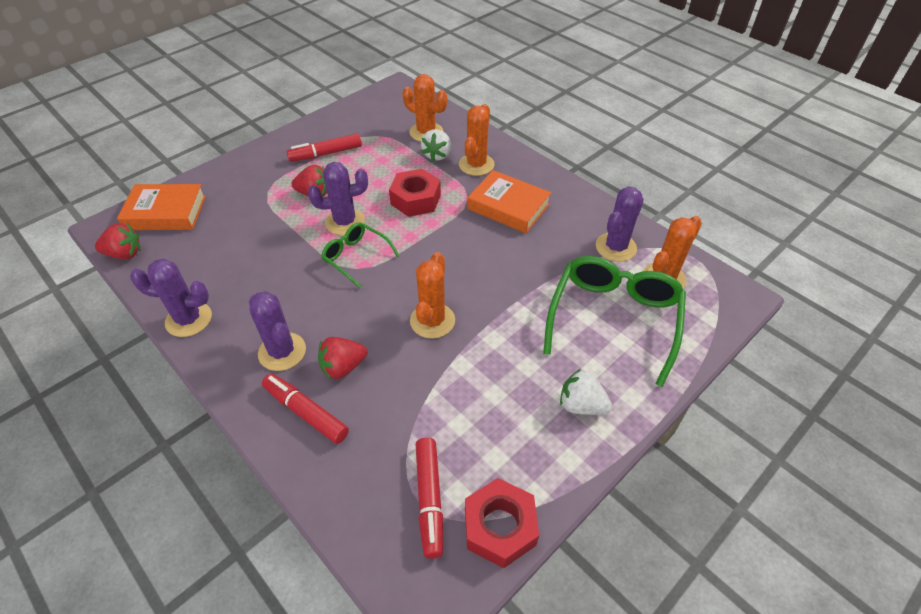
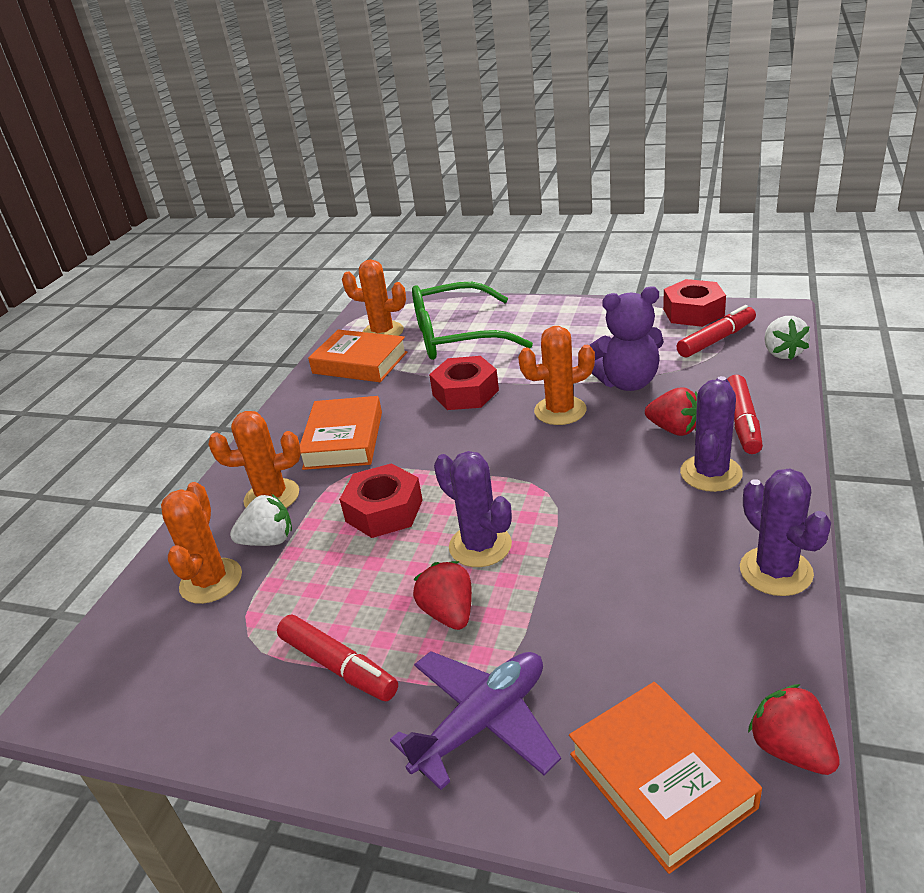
camera: 115 degrees left, 15 degrees down
(248, 180) = (482, 723): none -> purple plane
(356, 257) = (531, 501): green glasses -> none
(428, 382) = (627, 382): none -> purple teddy bear
(510, 284) = (465, 393): none -> red nut
(581, 405) = (559, 320): white strawberry -> white strawberry (782, 353)
(615, 247) = (360, 363): purple cactus -> orange book

